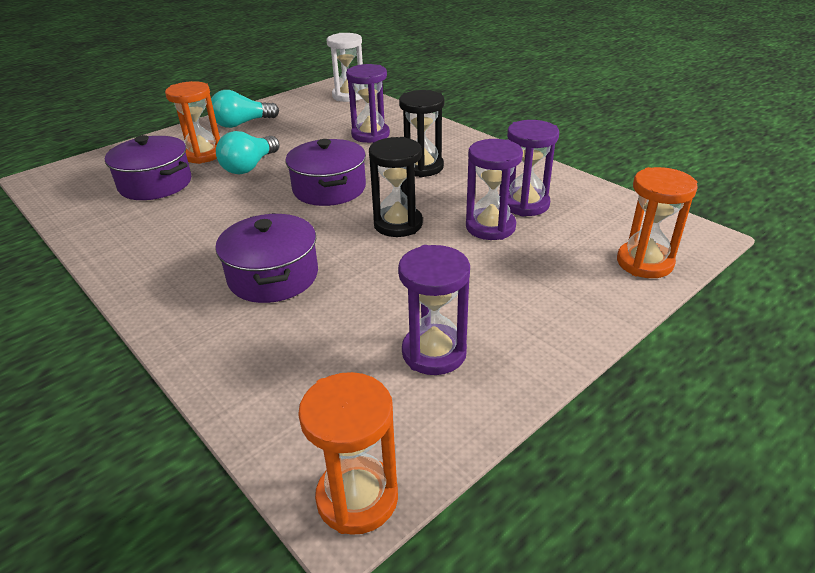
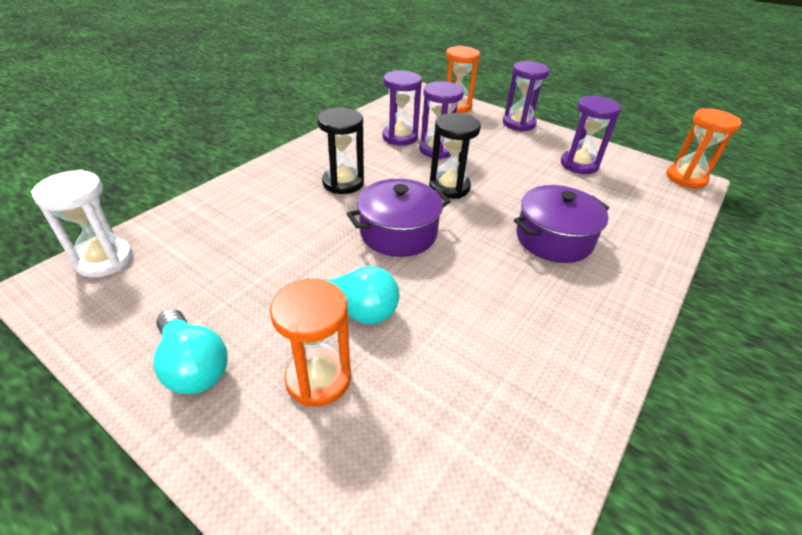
camera: 105 degrees left, 5 degrees up
(155, 184) = (424, 403): purple pot -> none
(370, 135) = (260, 222): purple hourglass -> purple hourglass (518, 124)

